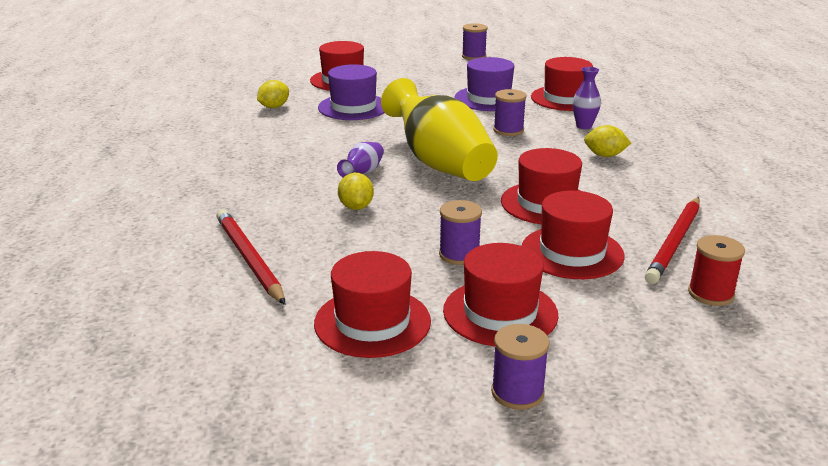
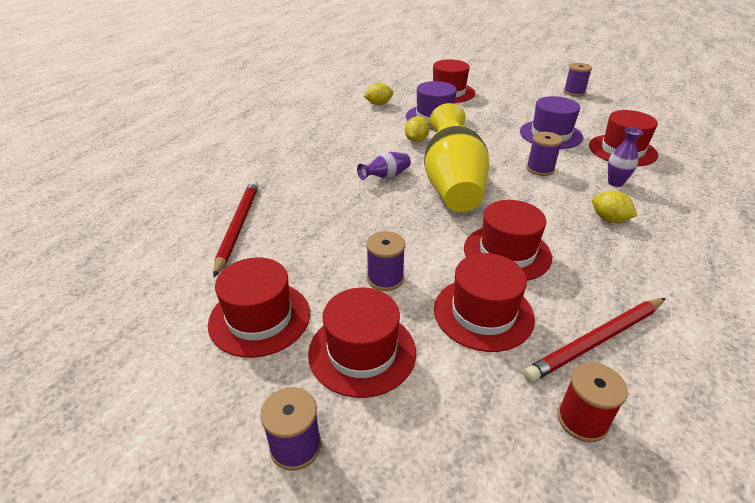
camera: 30 degrees right, 10 degrees up
(356, 207) = (351, 206): yellow lemon -> yellow lemon (416, 140)

